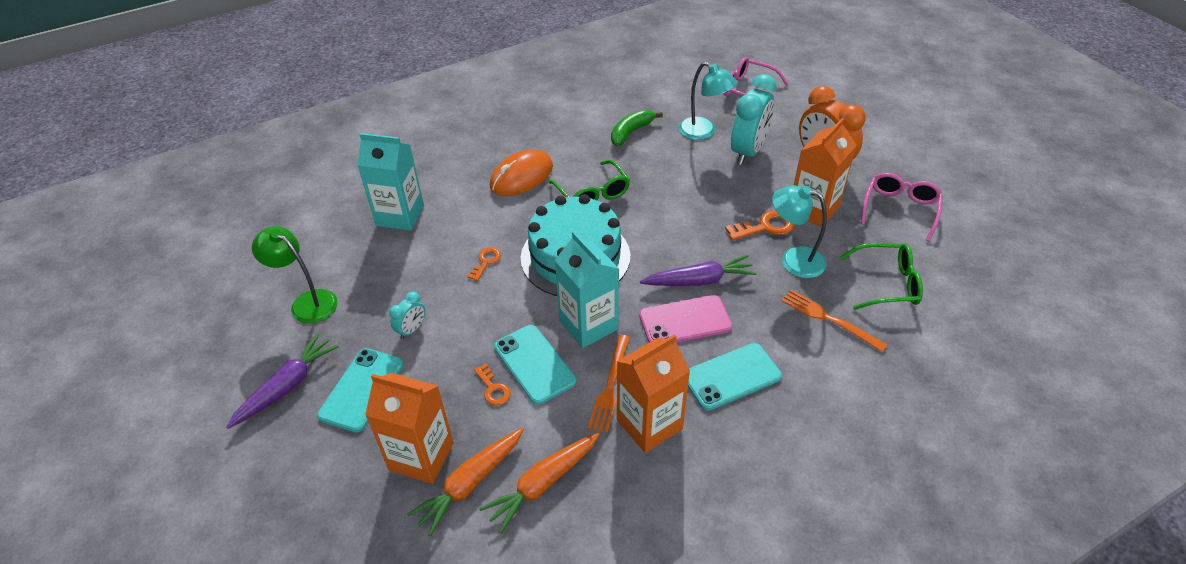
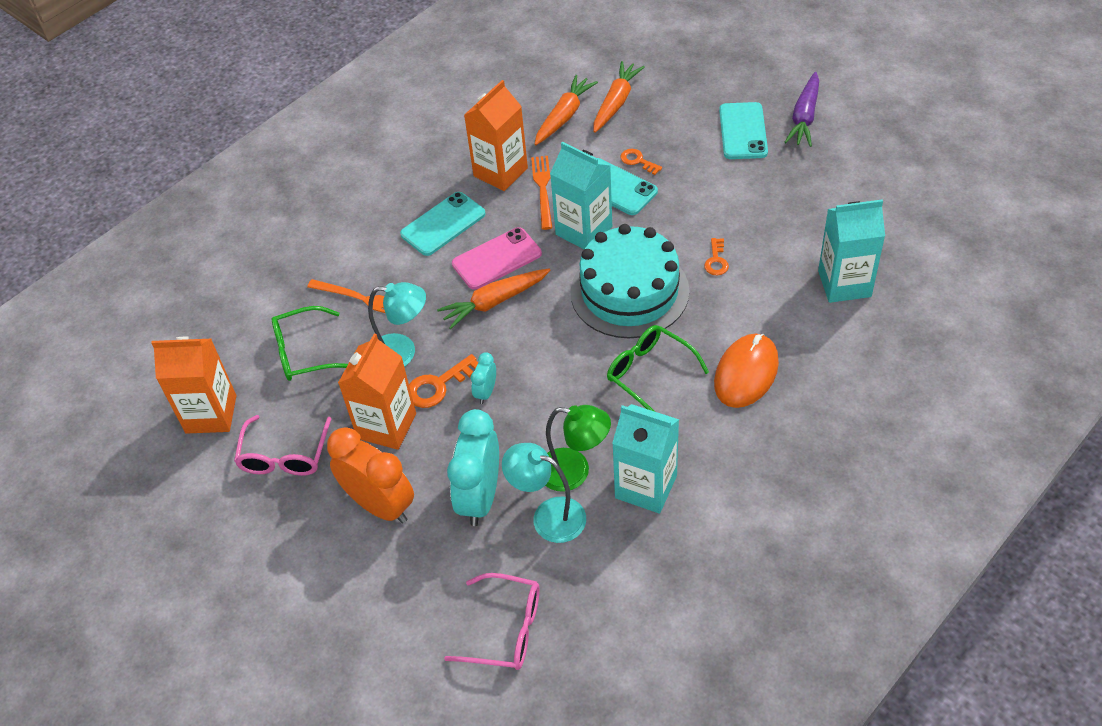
camera: 165 degrees right, 5 degrees up
(307, 302) = (853, 177): green lamp -> green lamp (574, 472)
(412, 329) = (739, 183): turquoise clock -> turquoise clock (486, 392)
(421, 456) = (662, 106): orange carton -> orange carton (211, 414)
(631, 132) = (646, 487): green banana -> turquoise carton
(699, 280) = (494, 302): purple carrot -> orange carrot

